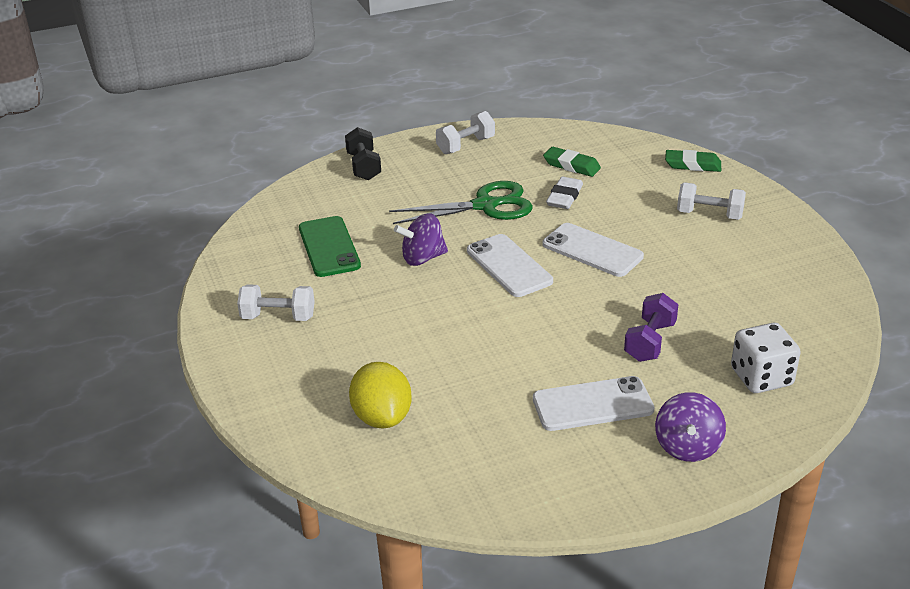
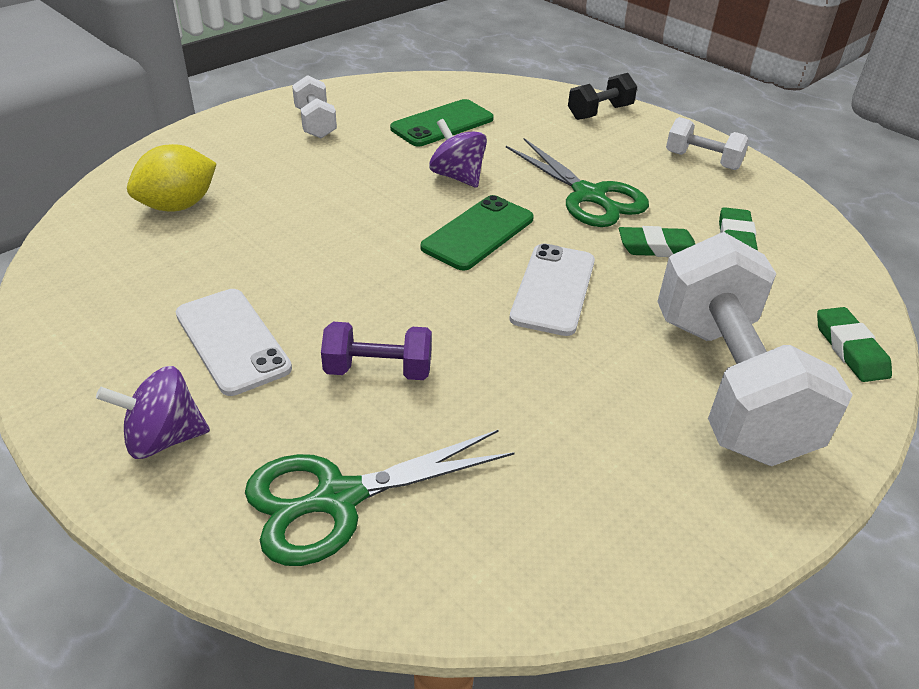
camera: 65 degrees right, 5 degrees up
(509, 266) = (478, 233): white phone -> green phone
(564, 197) = (657, 248): white eraser -> green eraser
(709, 215) = (728, 386): white dumbbell -> white dumbbell, size x2.15
(761, 377) = (338, 498): white dice -> green scissors

